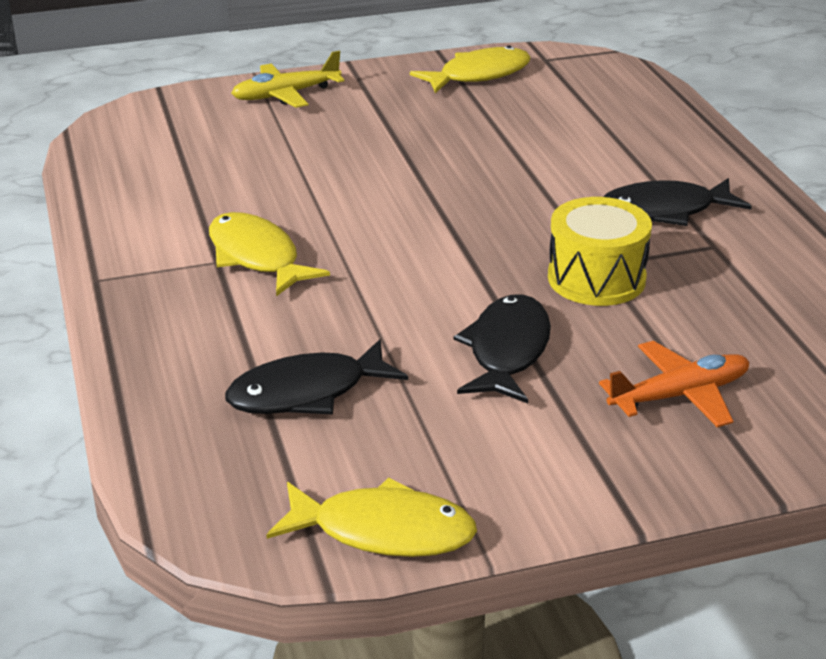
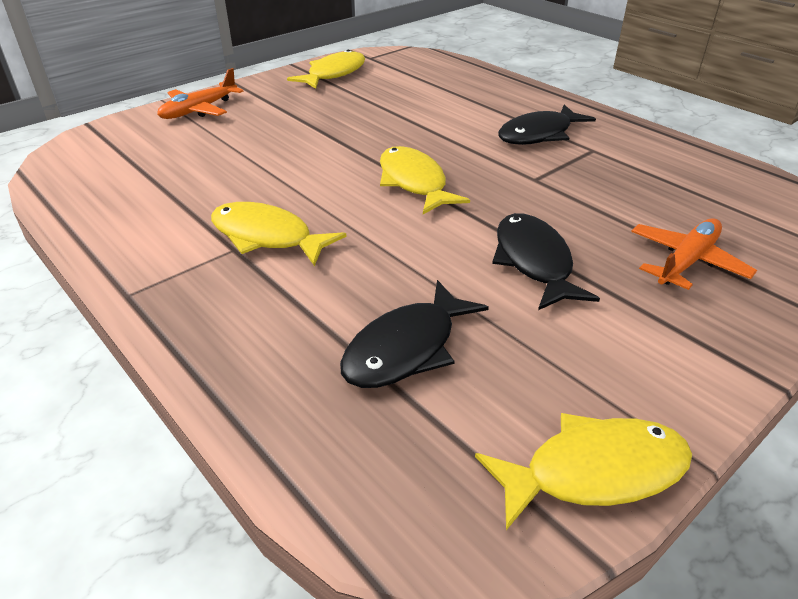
camera: 25 degrees left, 5 degrees up
(286, 94) = (199, 110): yellow plane -> orange plane
(456, 235) = (414, 182): none -> yellow fish
(596, 278) = (542, 190): yellow drum -> none

